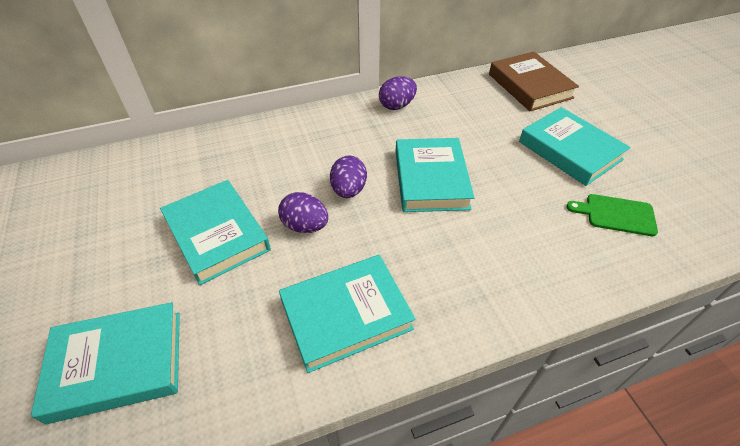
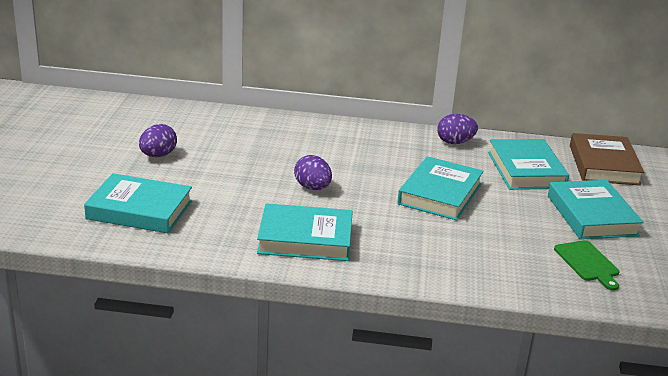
camera: 25 degrees right, 20 degrees down
(217, 234) = (244, 172): turquoise book -> turquoise book (526, 170)
(348, 190) = (364, 179): purple egg -> purple egg (158, 155)
(616, 214) = (588, 263): green cutting board -> green cutting board turned 150 degrees counterclockwise

